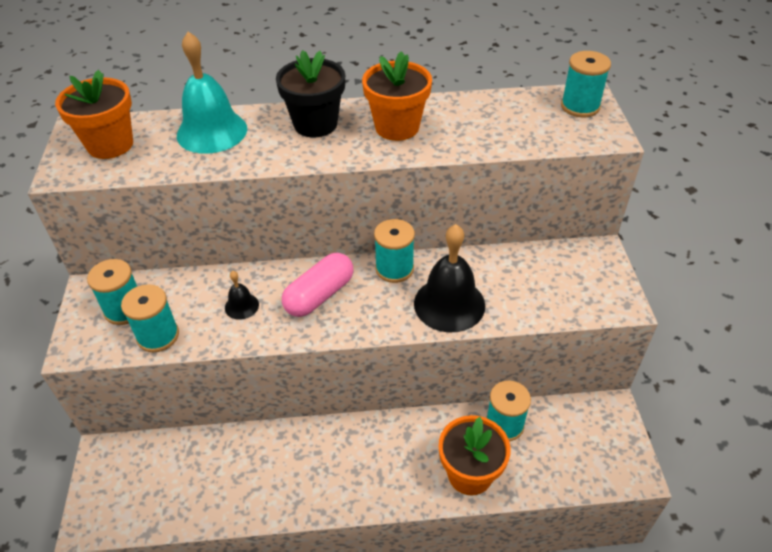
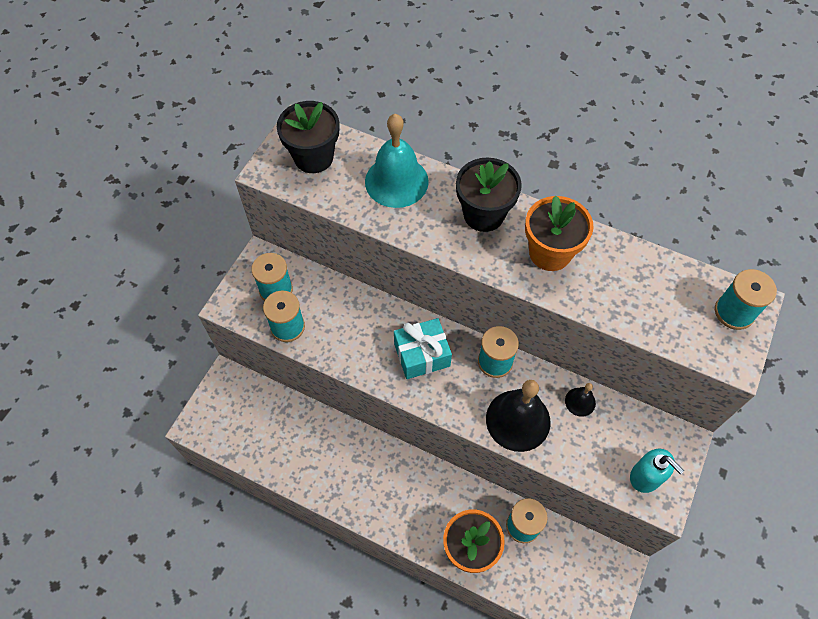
camera: 30 degrees right, 15 degrees up
(110, 145) = (313, 157): orange flower pot -> black flower pot
(241, 306) = (359, 333): black bell -> black bell (580, 402)
(319, 295) = (422, 355): pink capsule -> turquoise gift
(593, 292) = (646, 477): none -> turquoise soap dispenser

